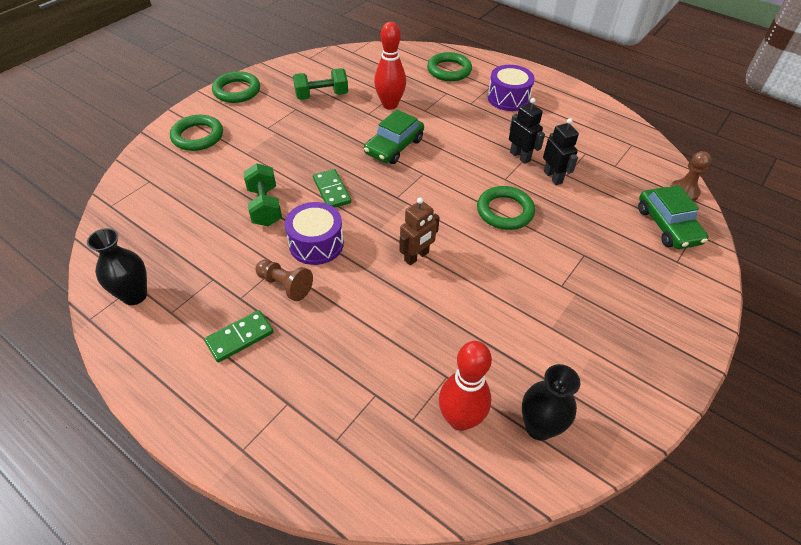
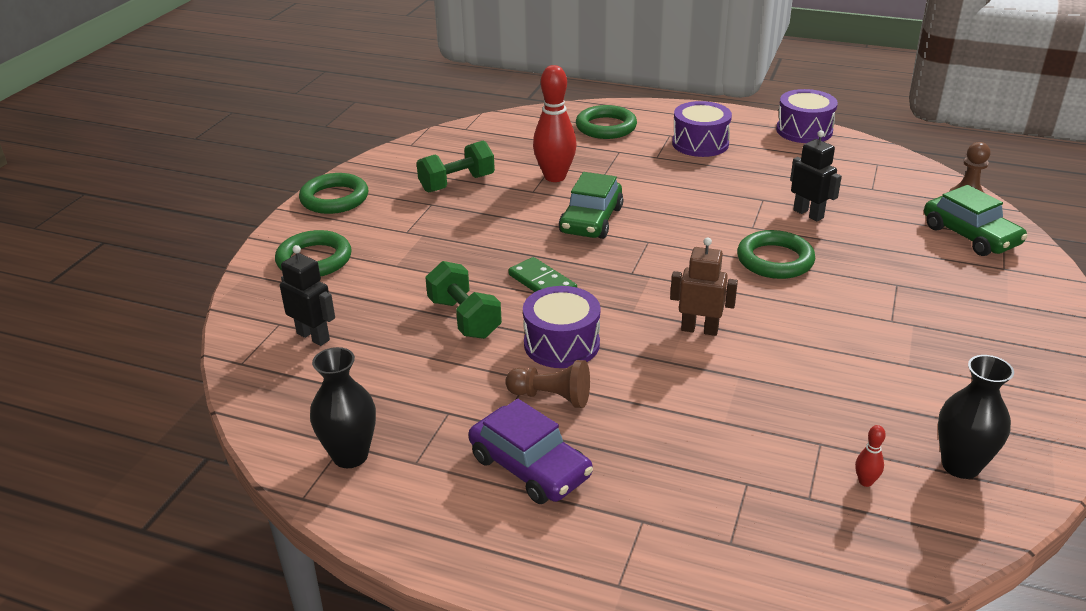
camera: 15 degrees left, 15 degrees down
(239, 337) = (530, 467): green domino -> purple car
(416, 256) = (699, 329): brown robot -> brown robot turned 105 degrees counterclockwise
(460, 419) = (865, 482): red bowling pin -> red bowling pin, size x0.41
(520, 156) = (755, 201): black robot -> black robot (313, 336)
(592, 103) = (804, 131): none -> purple drum

